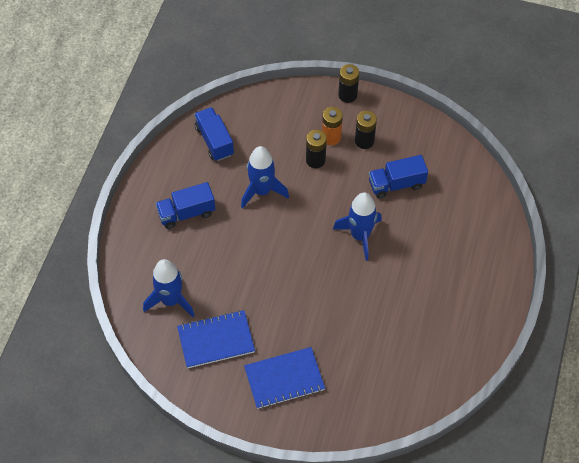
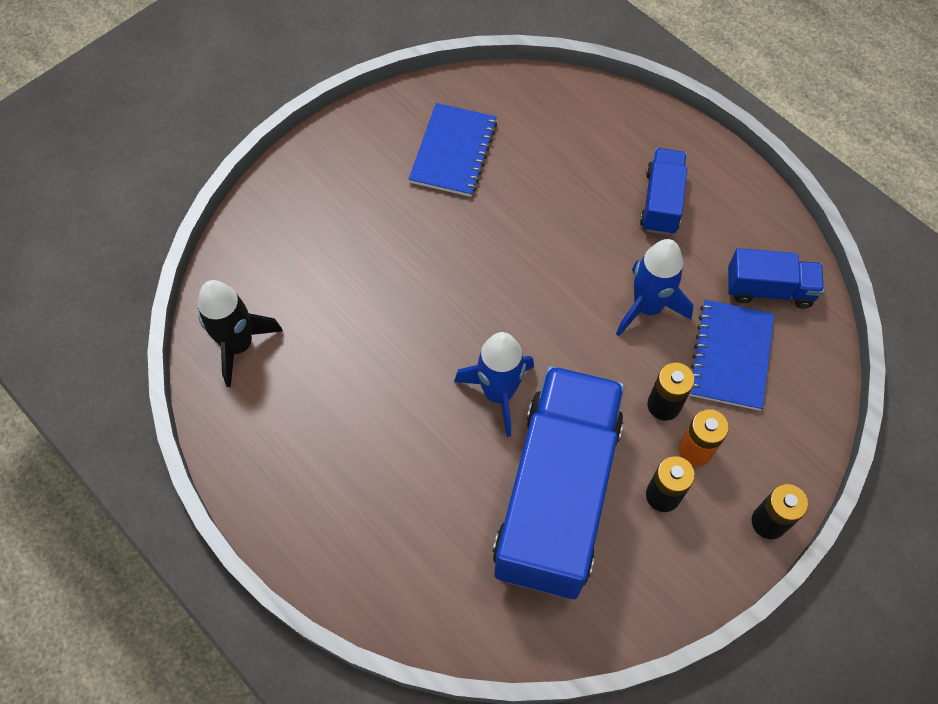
camera: 120 degrees right, 5 degrees up
(171, 300) = (539, 130): blue rocket -> none
(284, 379) = (353, 197): blue notebook -> blue notebook (730, 356)
(396, 184) = (557, 495): blue truck -> blue truck, size x2.16
(421, 381) = (239, 345): none -> black rocket

